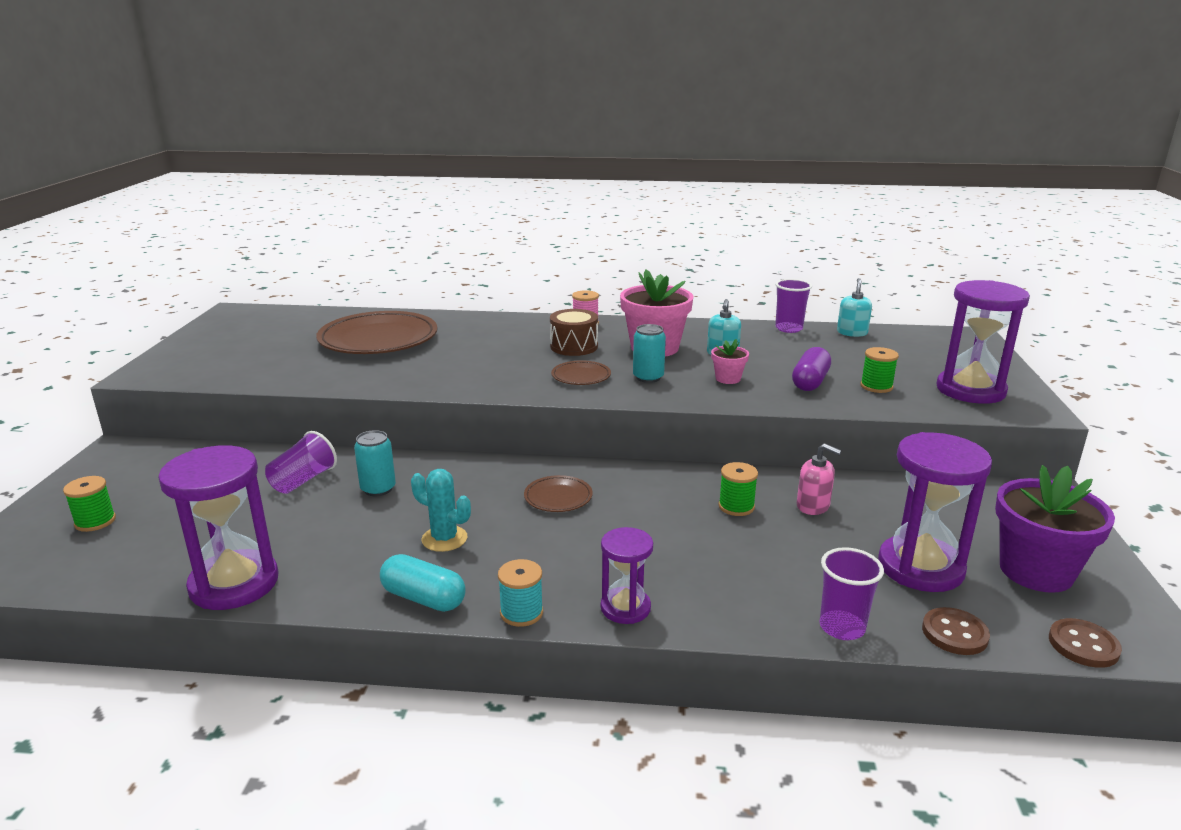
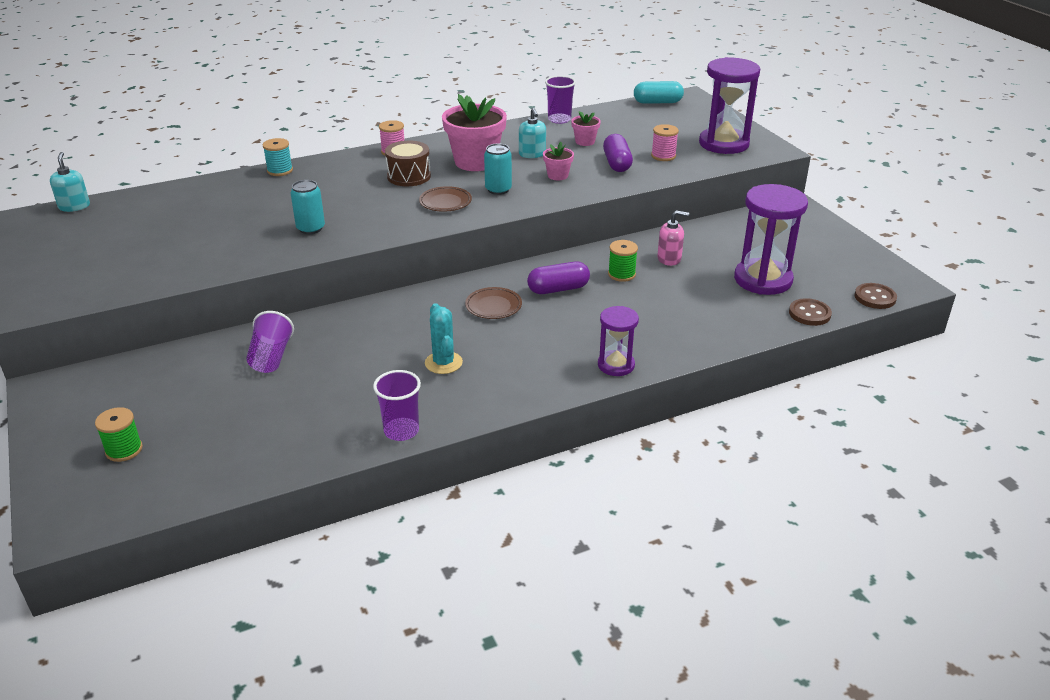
camera: 30 degrees left, 10 degrees up
(234, 584) = (320, 449): purple hourglass -> none
(378, 340) = (223, 212): brown plate -> none
(378, 489) = (345, 344): turquoise can -> turquoise can (310, 228)
(423, 598) = (476, 407): turquoise capsule -> turquoise capsule (657, 102)
(444, 539) = (443, 363): turquoise cactus -> turquoise cactus turned 75 degrees clockwise
(521, 612) = (553, 392): turquoise spool -> turquoise spool (280, 170)
(646, 501) = (558, 289): none -> purple capsule
(795, 354) = (585, 142): none -> pink flower pot
(842, 627) = (749, 331): purple cup -> purple cup (401, 431)
(852, 333) = (607, 113): turquoise soap dispenser -> turquoise soap dispenser (74, 206)
(876, 386) = (663, 156): green spool -> pink spool
(1036, 571) = (824, 261): purple flower pot -> none

